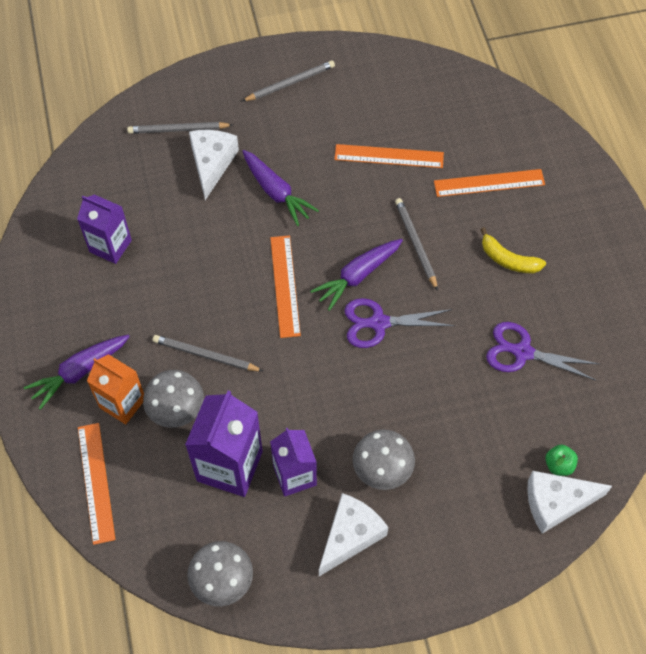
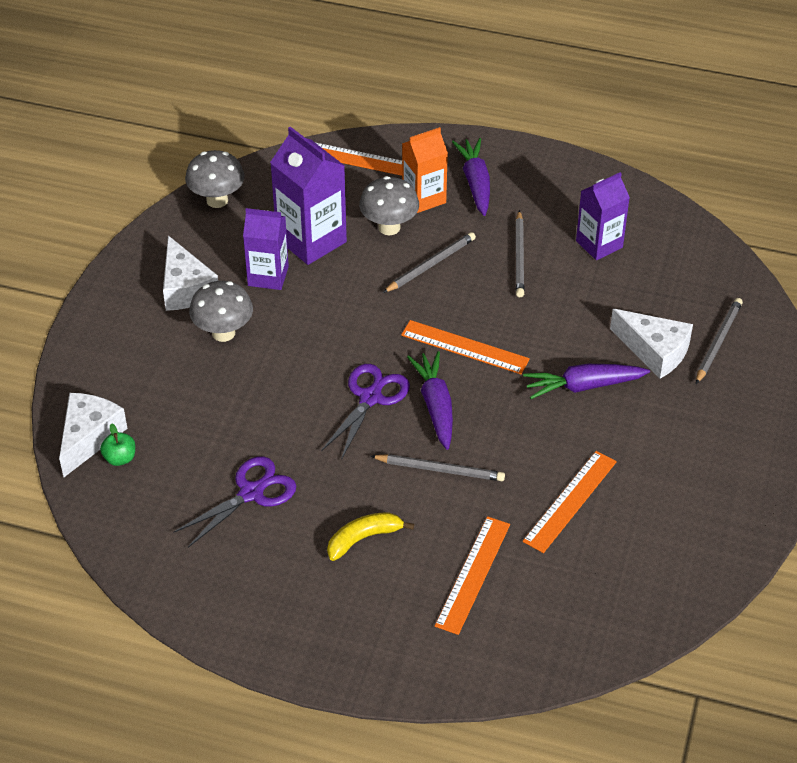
camera: 120 degrees right, 15 degrees down
(290, 83) = (732, 460): grey pencil -> grey pencil (519, 256)

